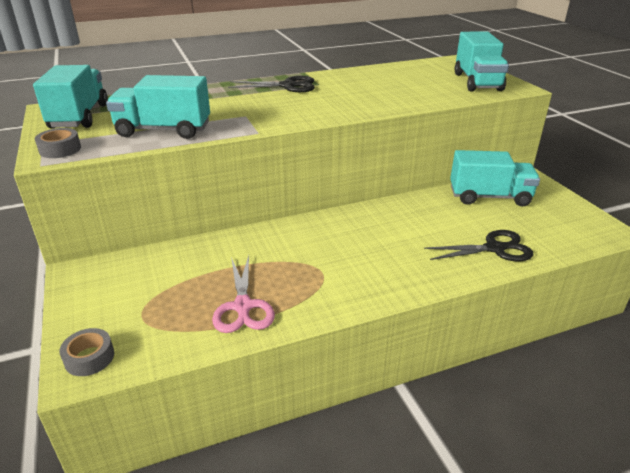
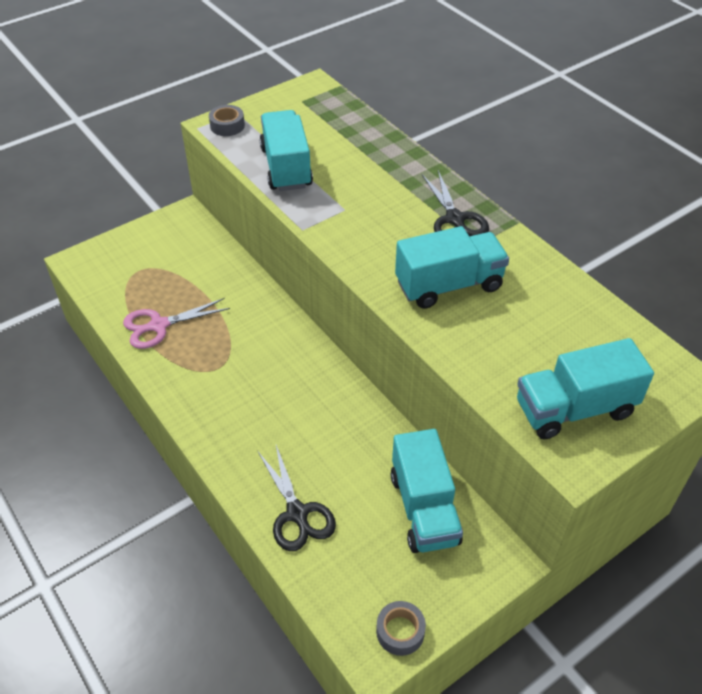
camera: 75 degrees right, 15 degrees up
(79, 116) = (300, 108): turquoise truck -> turquoise truck (449, 285)
(89, 358) = (91, 261): grey tape -> grey tape (400, 631)

